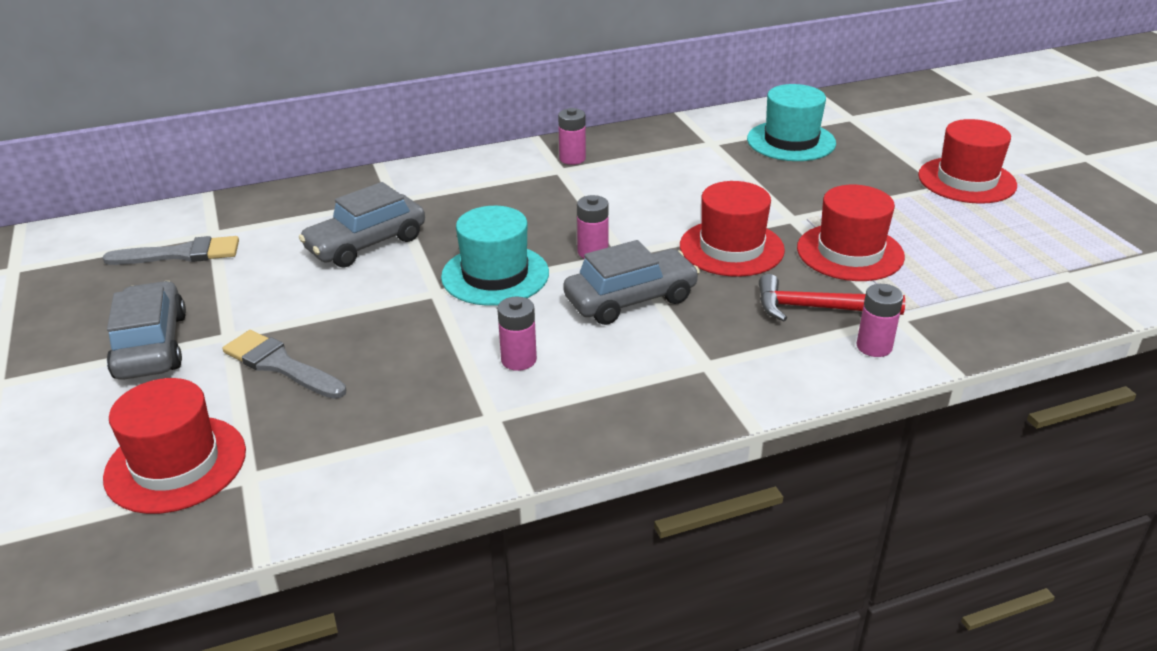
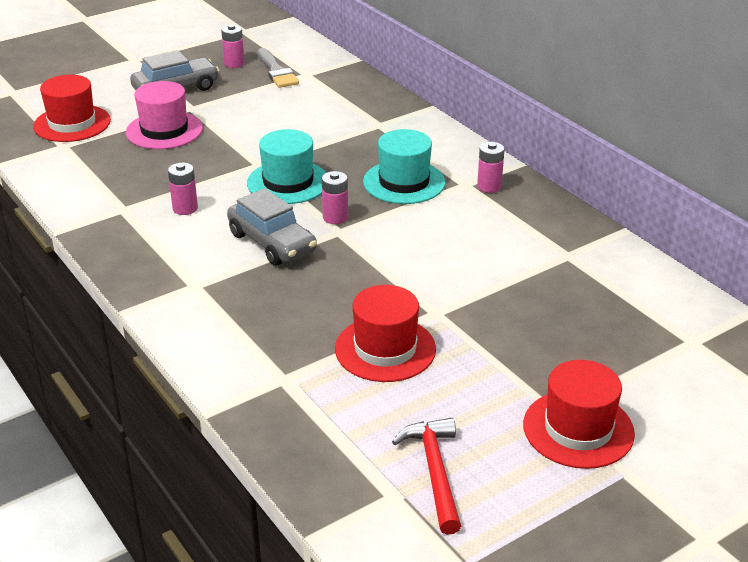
camera: 75 degrees right, 0 degrees up
(280, 365) = (164, 130): grey brush -> pink hat
(366, 244) = (312, 127): grey car -> none
(731, 248) = (367, 283): red hat -> none
(791, 141) = (601, 303): turquoise hat -> turquoise hat (404, 182)
(818, 308) = (285, 334): red hammer -> red hammer (435, 472)
(874, 347) = (235, 366): pink battery -> pink battery (234, 63)

